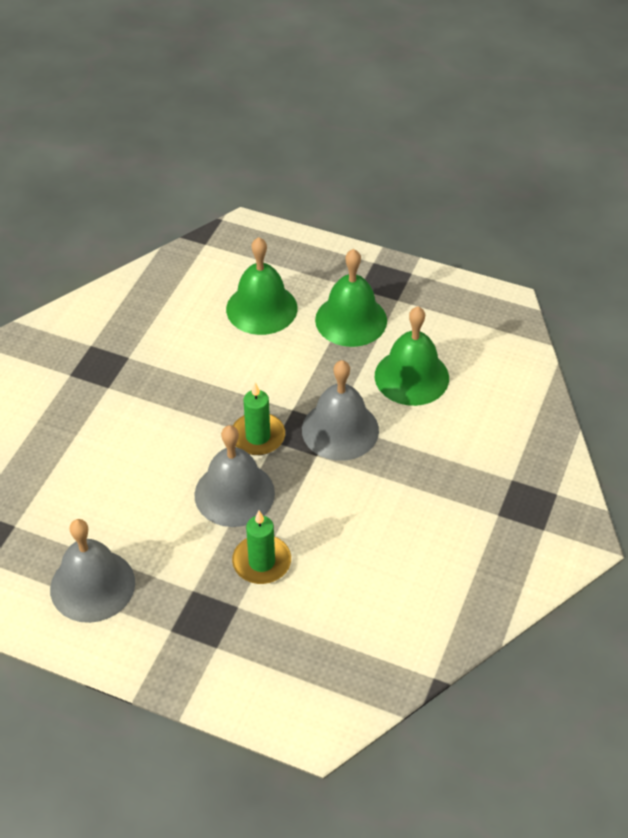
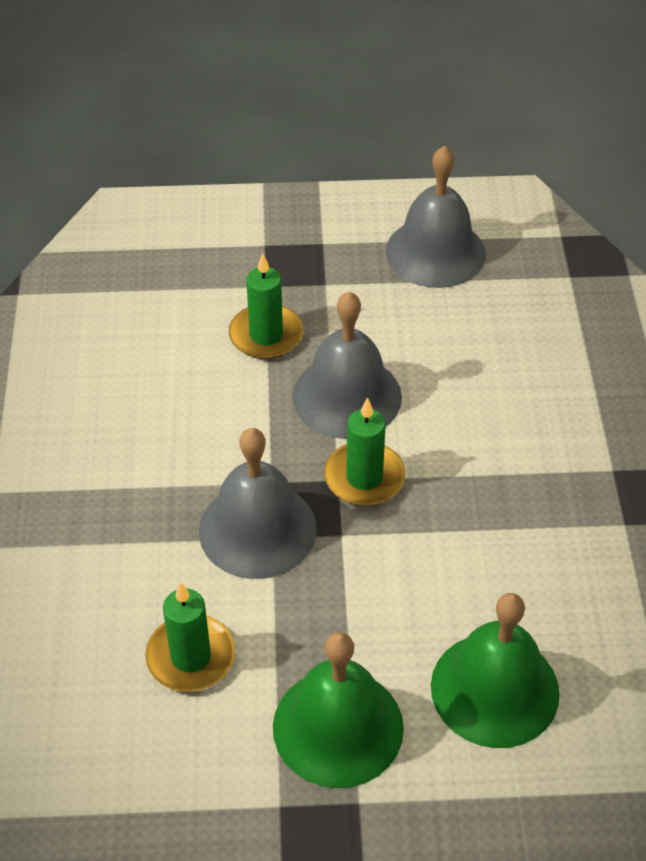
camera: 155 degrees right, 0 degrees up
(411, 377) = (191, 656): green bell -> green candle

